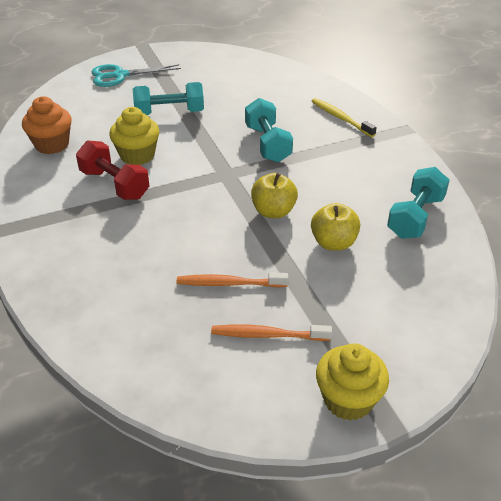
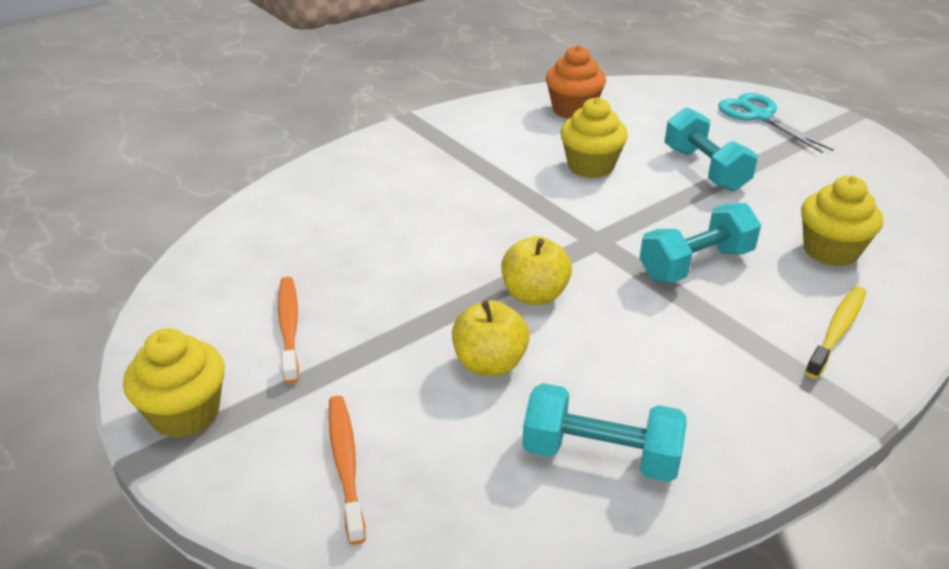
camera: 75 degrees right, 5 degrees down
(115, 184) = (523, 164): red dumbbell -> none
(229, 283) = (373, 281): orange toothbrush -> orange toothbrush (346, 464)
(274, 98) = (830, 251): none -> yellow cupcake

